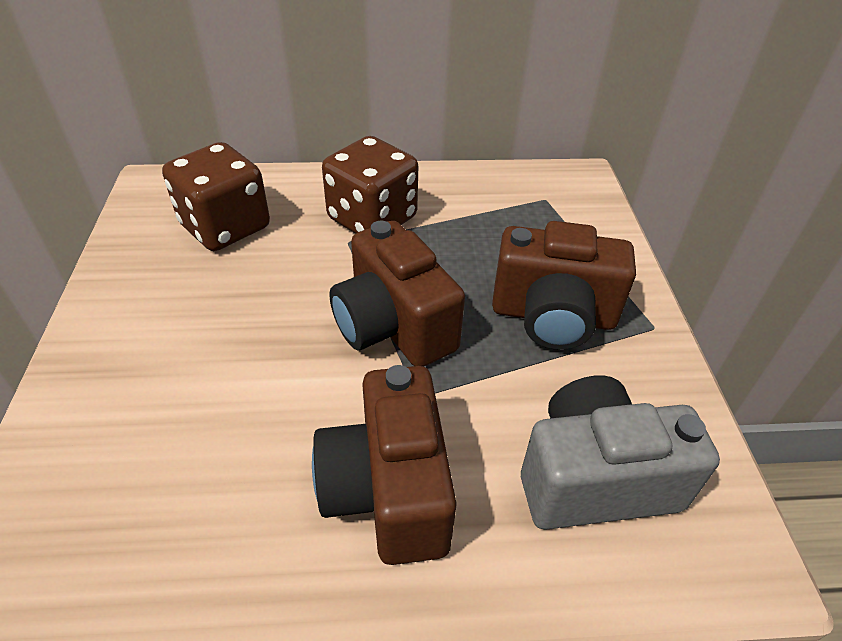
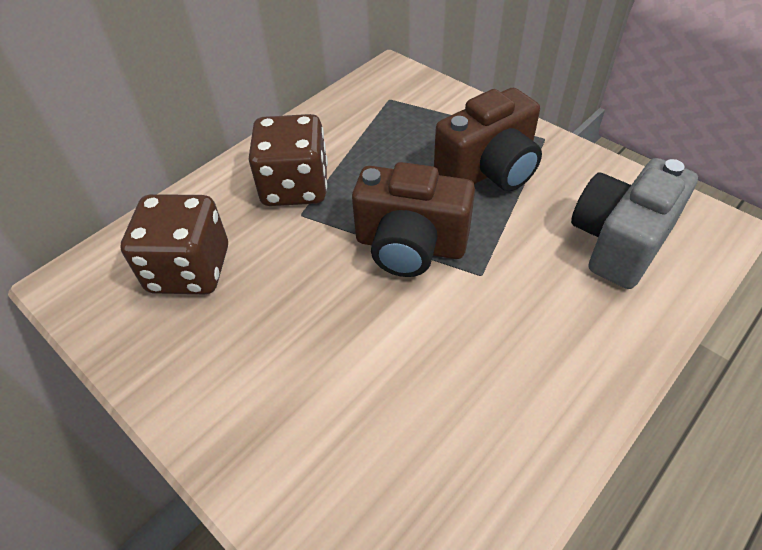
camera: 40 degrees left, 5 degrees up
(388, 490) = (538, 338): brown camera -> none

